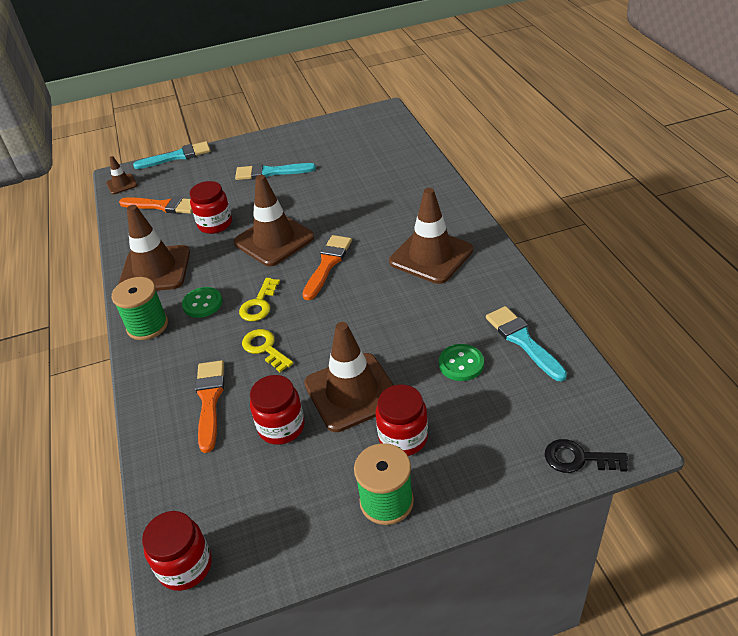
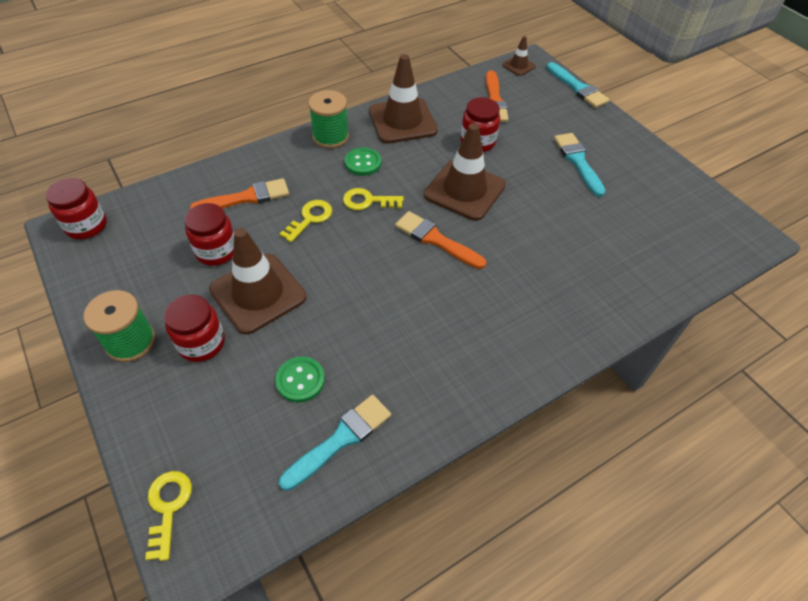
camera: 70 degrees right, 10 degrees up
(327, 264) = (436, 240): orange brush -> orange brush turned 150 degrees counterclockwise
(431, 256) = (471, 329): brown traffic cone -> none
(578, 458) = (168, 507): black key -> yellow key

